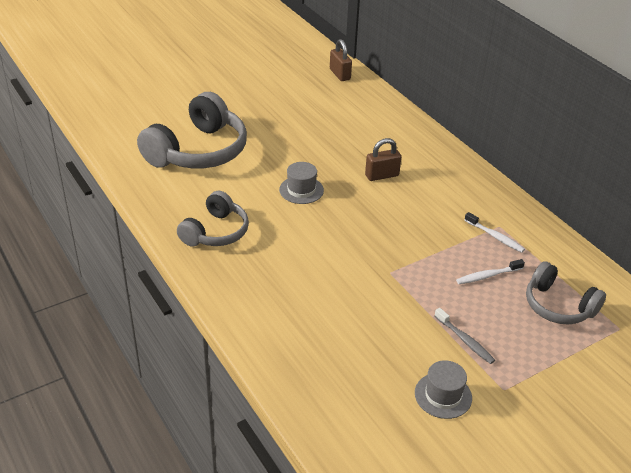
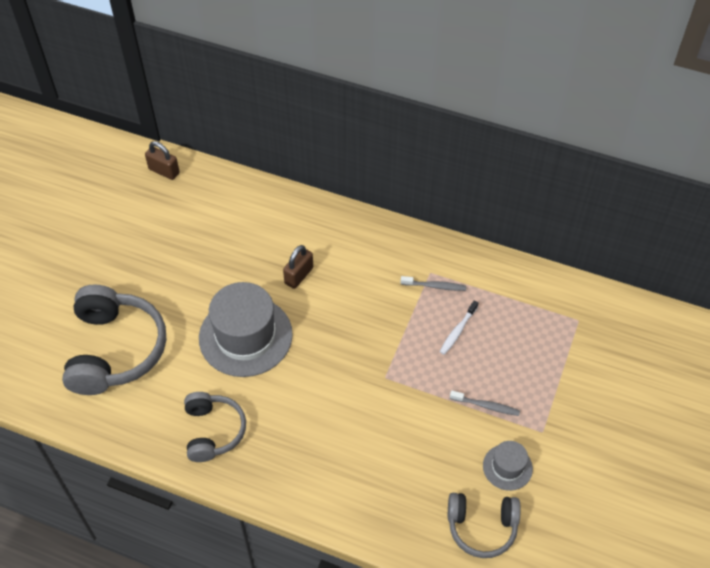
camera: 35 degrees left, 15 degrees up
(301, 190) = (245, 336): grey hat -> grey hat, size x2.04
(495, 237) = (435, 286): white toothbrush -> grey toothbrush
(558, 306) = (525, 327): grey headphones -> grey headphones (482, 527)

